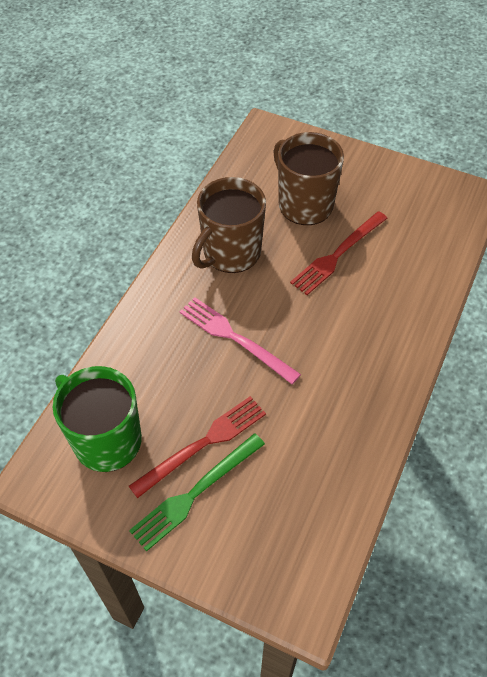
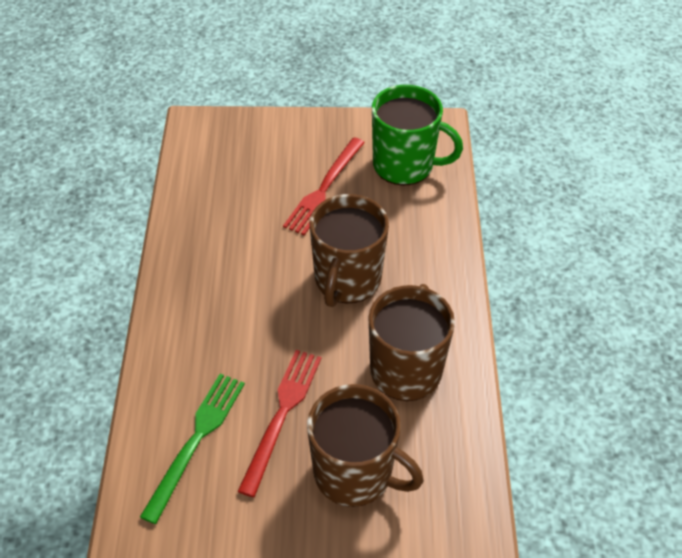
camera: 155 degrees right, 5 degrees down
(195, 493) = (310, 157): green fork -> green fork (196, 440)
(235, 338) = (347, 280): pink fork -> brown mug

